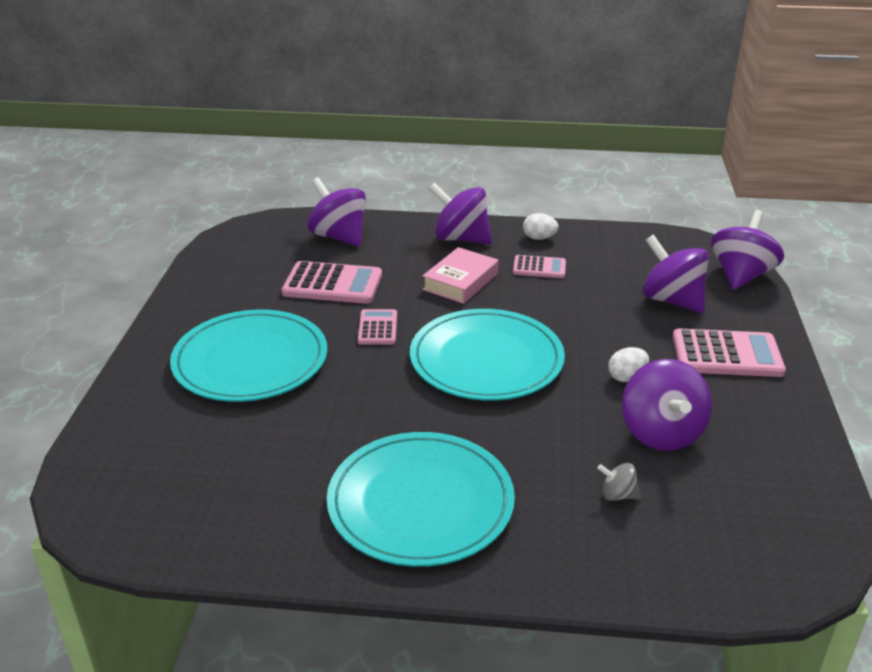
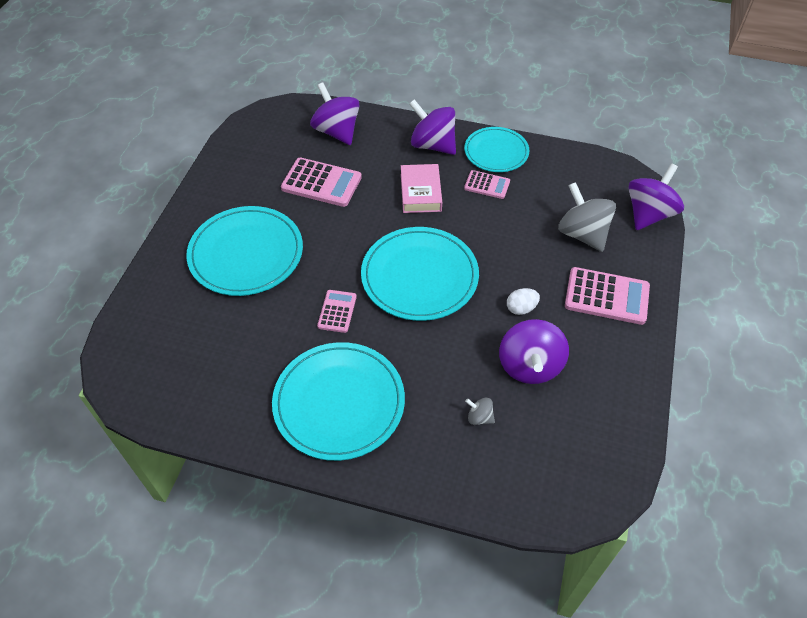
camera: 10 degrees right, 20 degrees up
(377, 328) = (346, 233): pink calculator -> pink calculator (337, 311)
(460, 282) = (420, 192): pink book -> pink book turned 45 degrees counterclockwise
(539, 238) = (496, 152): white egg -> turquoise plate
(671, 300) = (582, 234): purple spinning top -> grey spinning top

